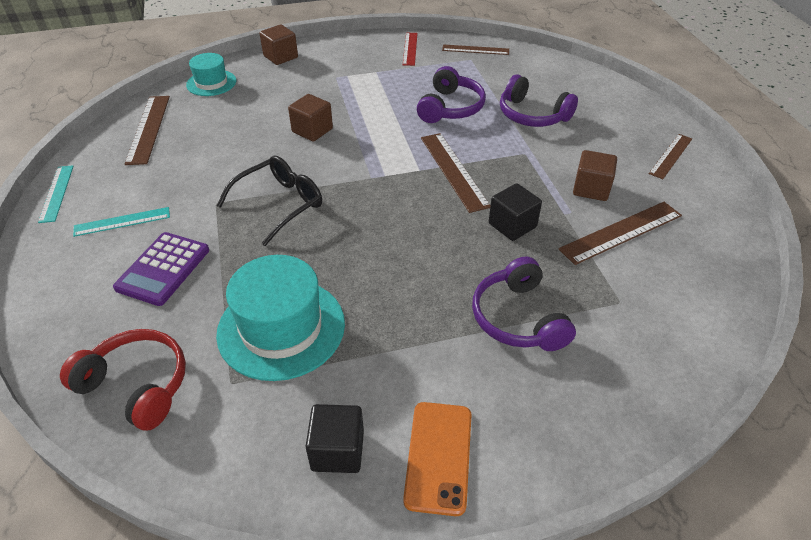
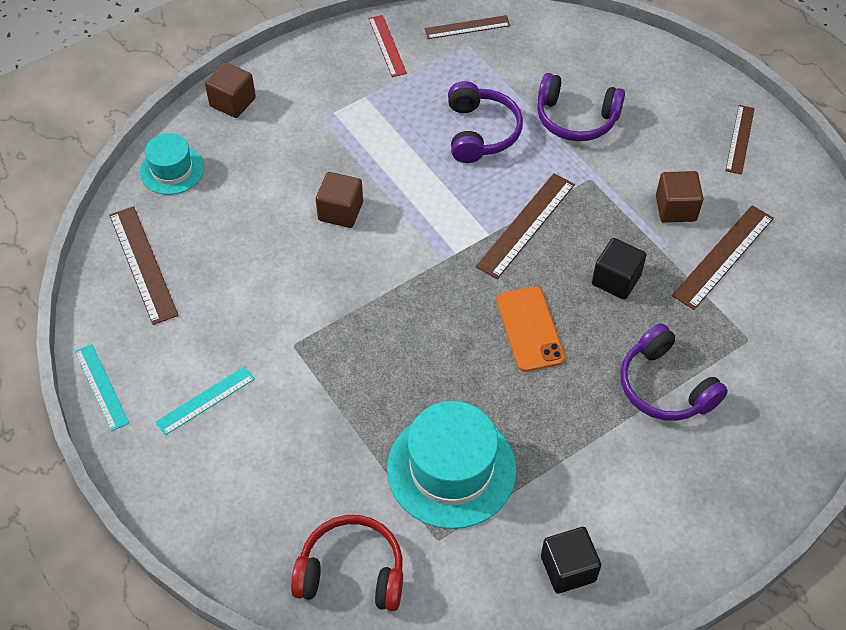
camera: 20 degrees left, 10 degrees up
(163, 269) = (291, 443): purple calculator -> none
(280, 204) = (364, 325): black glasses -> none
(438, 456) = (654, 544): orange phone -> orange phone (530, 329)
(453, 171) = (526, 225): brown ruler -> brown ruler turned 75 degrees clockwise

